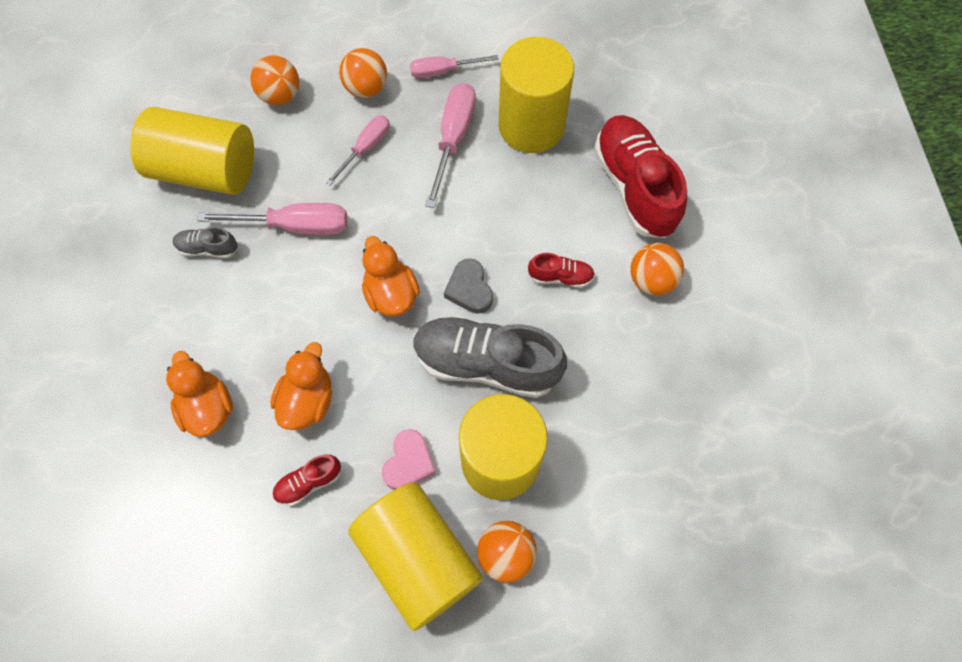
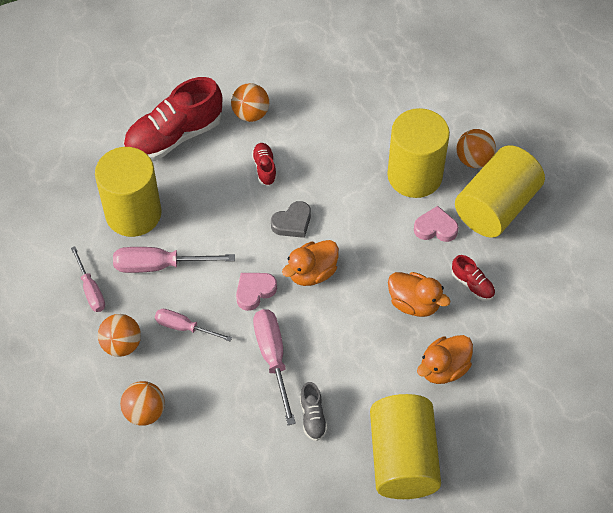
camera: 105 degrees left, 10 degrees down
(205, 170) = (238, 447): yellow cylinder -> yellow cylinder (402, 458)
(307, 400) = (414, 303): orange duck -> orange duck turned 150 degrees counterclockwise
(387, 226) = (254, 291): none -> pink heart
(486, 364) = (348, 199): grey shoe -> none

